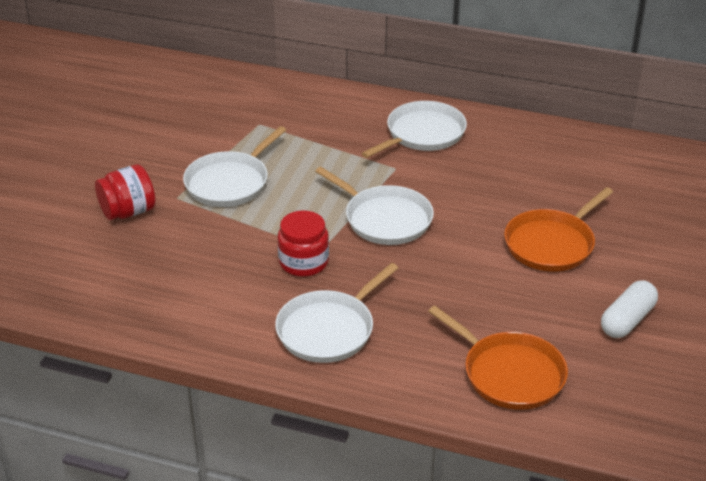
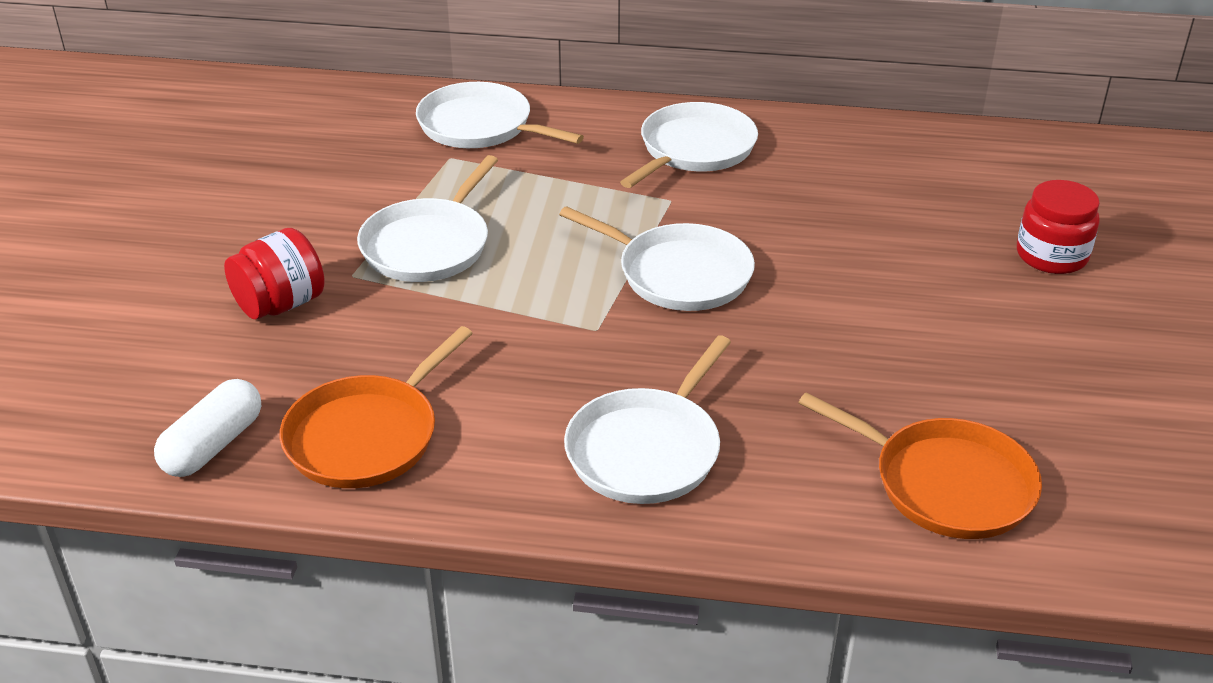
camera: 10 degrees left, 0 degrees up
(285, 104) = (480, 126): none -> white pan
(303, 262) = (576, 351): red jar -> red jar (1051, 255)
(552, 244) = (934, 283): orange pan -> orange pan (367, 436)
(627, 320) = (1085, 382): white capsule -> white capsule (213, 445)

